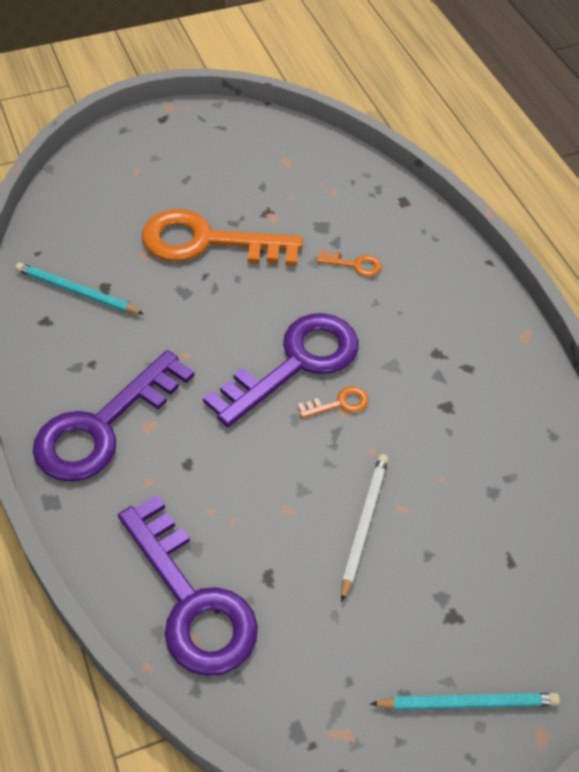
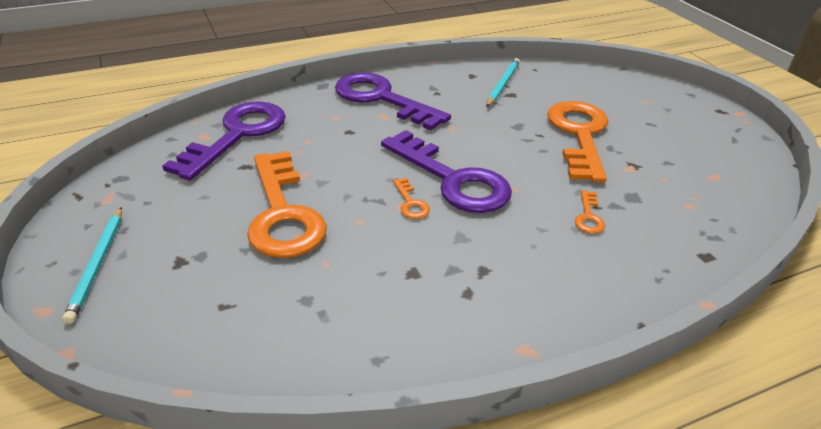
camera: 90 degrees right, 15 degrees down
(191, 599) = (237, 135): purple key -> purple key turned 150 degrees clockwise
(363, 524) = (283, 213): white pencil -> orange key

